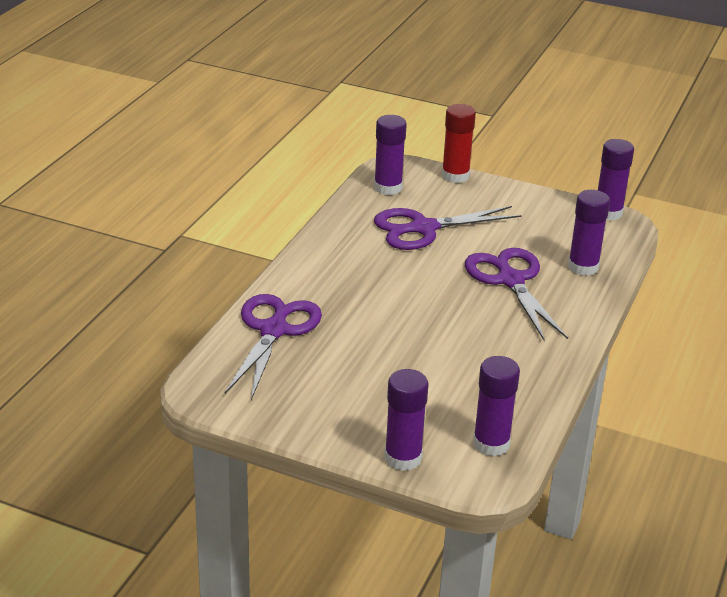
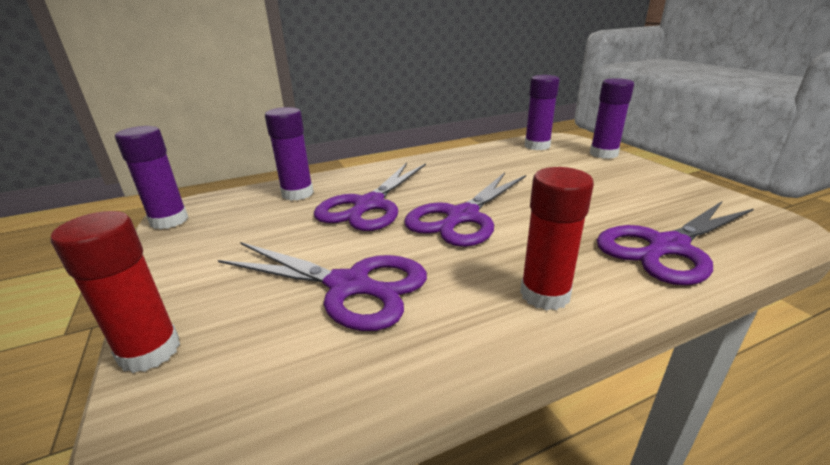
camera: 135 degrees left, 5 degrees down
(322, 266) = (544, 294): none -> red glue stick
(388, 187) = (268, 390): purple glue stick -> none
(430, 299) = (462, 217): none -> purple scissors

